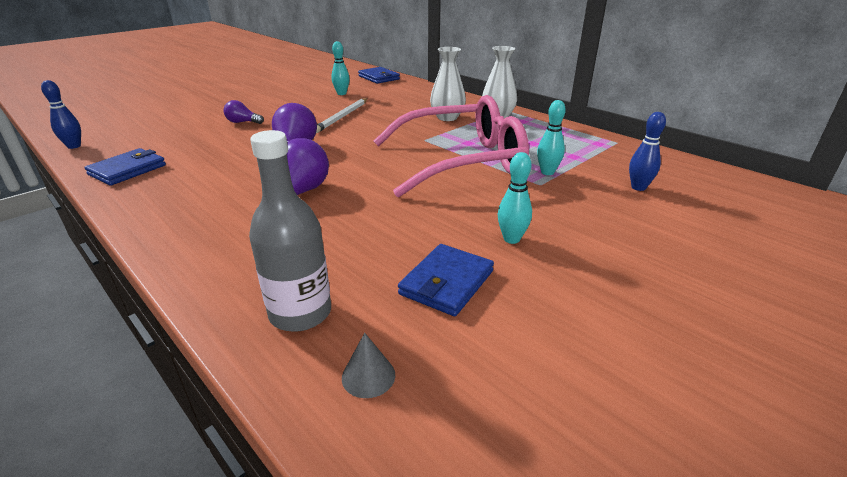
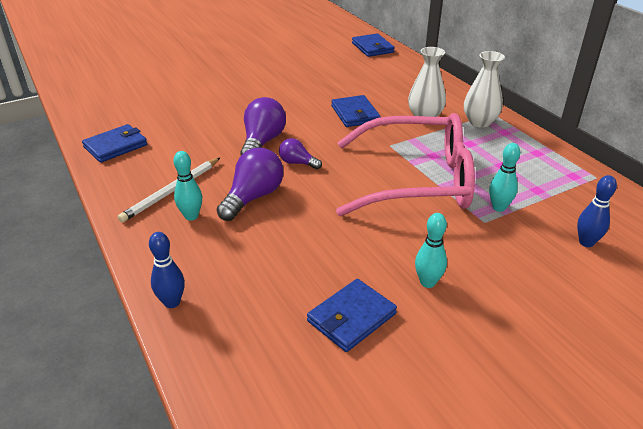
camera: 15 degrees right, 5 degrees up
(74, 146) = (75, 110): blue bowling pin -> blue bowling pin (172, 302)
(243, 122) = (223, 98): purple light bulb -> purple light bulb (297, 163)
(300, 313) = (225, 323): grey bottle -> none
(341, 93) = (327, 68): turquoise bowling pin -> turquoise bowling pin (191, 216)
(342, 117) = (318, 102): white pencil -> white pencil (171, 191)
(368, 376) = (261, 390): grey cone -> none
(381, 121) = (355, 114): none -> blue wallet

